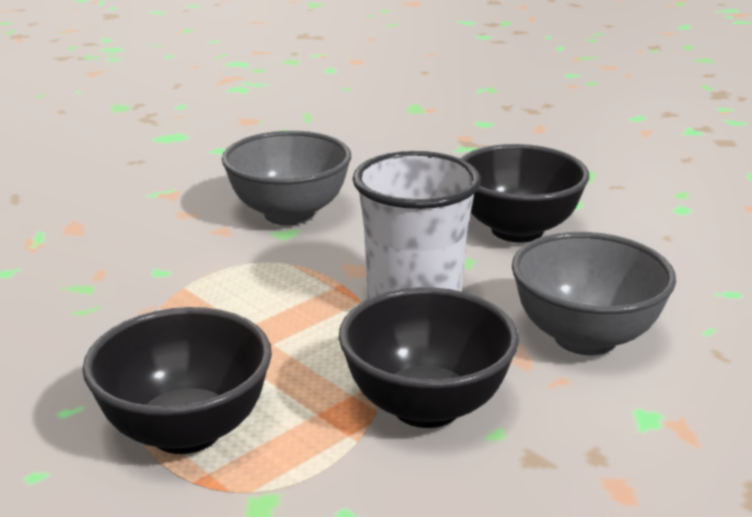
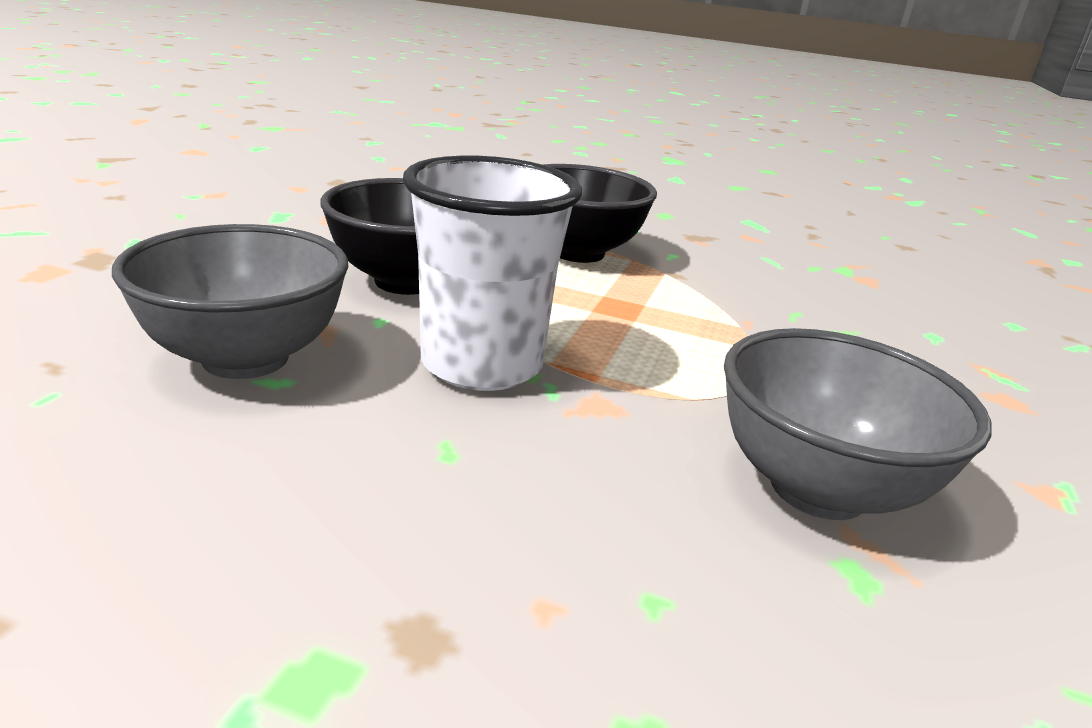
camera: 150 degrees right, 0 degrees up
(517, 230) = (387, 549): black bowl -> none

